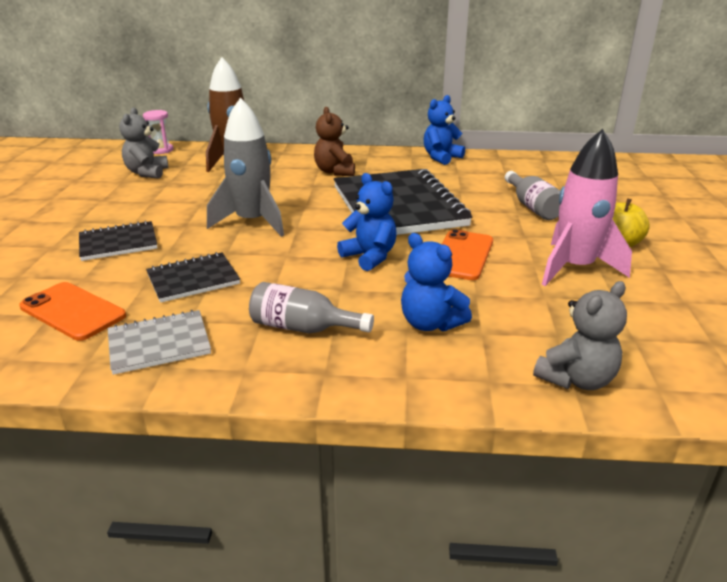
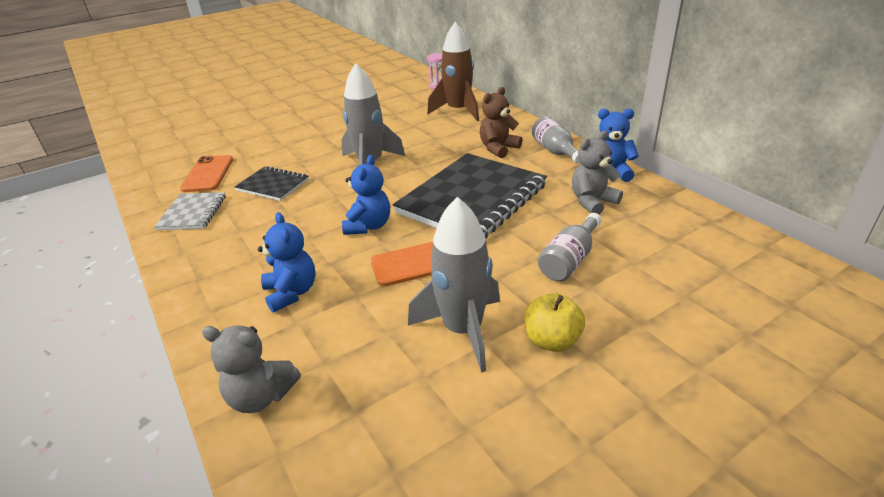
camera: 55 degrees right, 5 degrees up
(118, 243) = (294, 144): black notebook -> none
(147, 173) = (397, 101): grey teddy bear -> grey teddy bear (592, 202)
(159, 344) = (192, 213): grey notebook -> grey notebook turned 60 degrees clockwise
(303, 328) = (245, 247): grey bottle -> grey bottle (555, 151)
(430, 323) = (291, 293): blue teddy bear -> blue teddy bear turned 150 degrees clockwise
(574, 268) = (462, 330): pink rocket -> grey rocket

